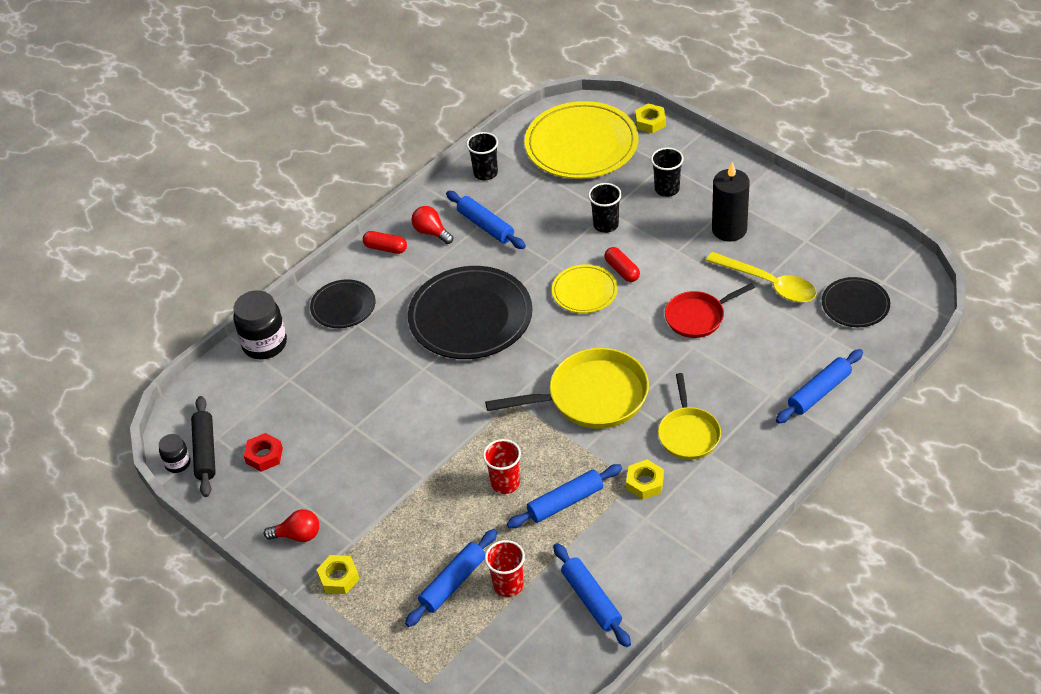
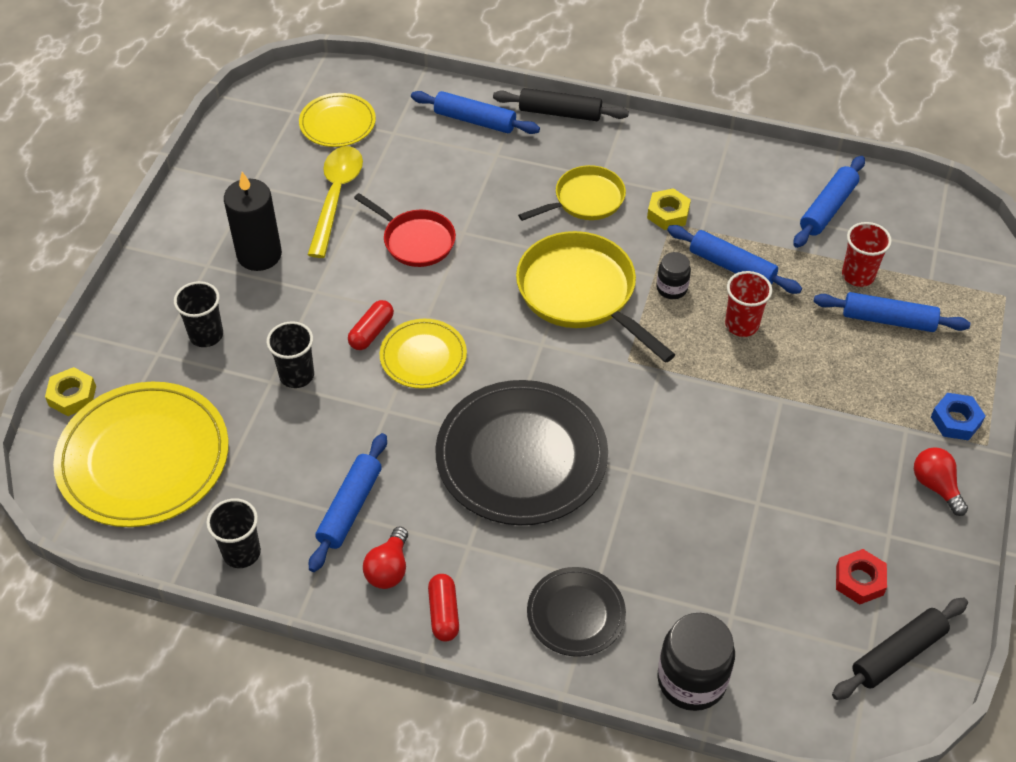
camera: 120 degrees left, 5 degrees up
(177, 463) = (935, 677): black jar -> black jar (672, 288)
(339, 578) = (955, 420): yellow nut -> blue nut
(803, 453) = (560, 113): none -> black rolling pin
(855, 305) = (337, 123): black plate -> yellow plate

